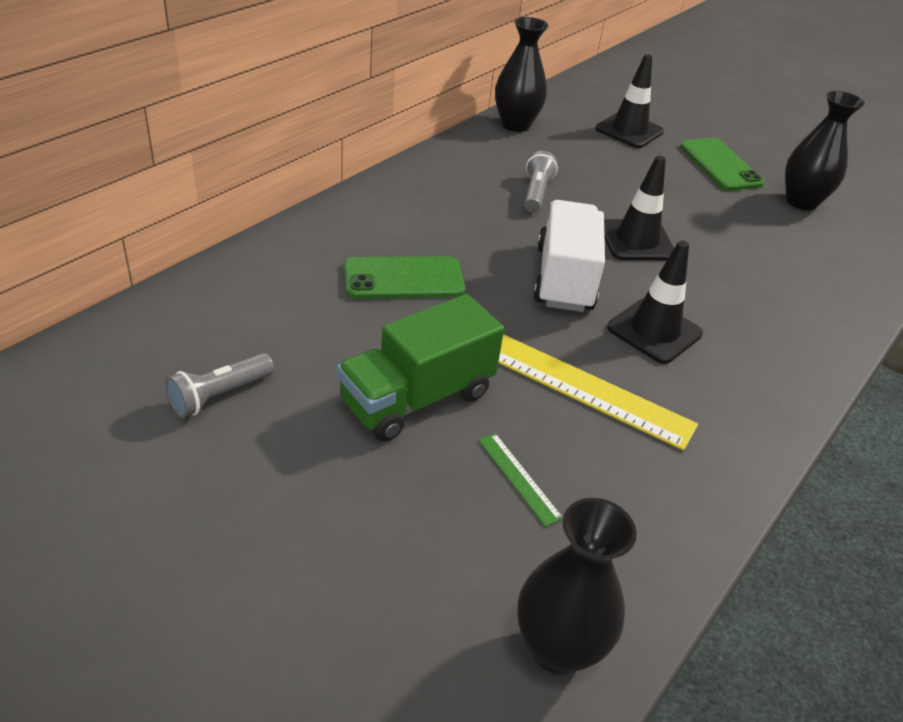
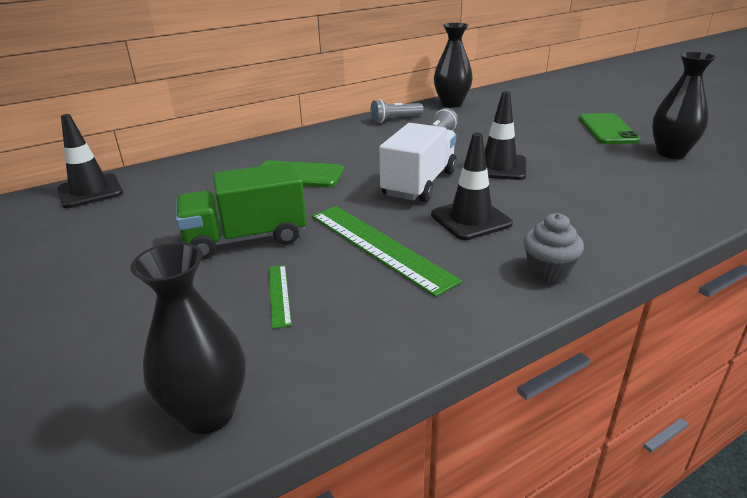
camera: 25 degrees right, 10 degrees down
(219, 395) = (118, 222): grey flashlight -> grey flashlight (395, 119)
(581, 387) = (379, 246): yellow ruler -> green ruler
(629, 130) = (541, 109): black traffic cone -> black traffic cone (90, 191)
(770, 396) = (548, 271): none -> grey cupcake

